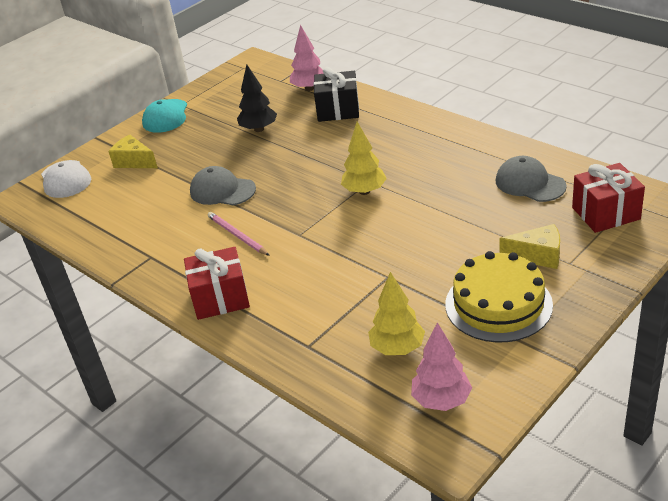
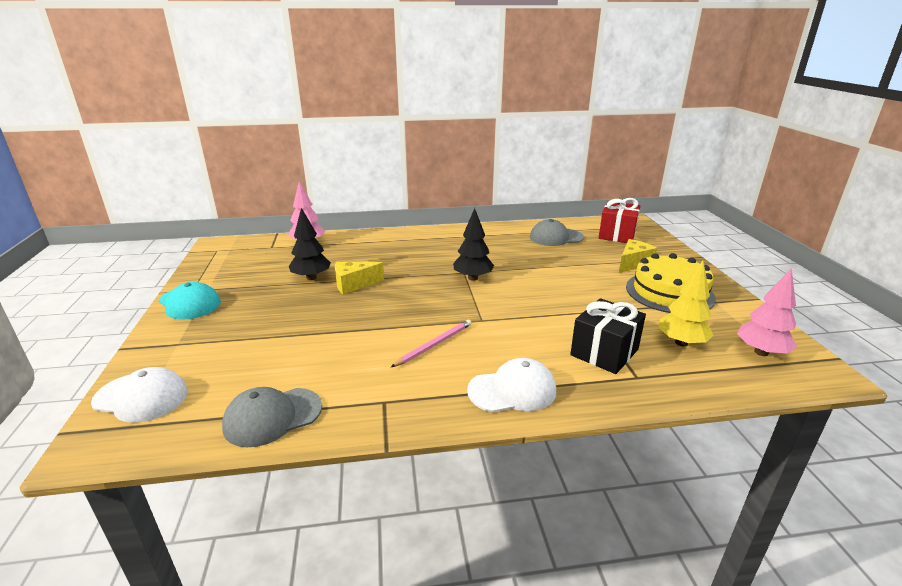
camera: 55 degrees left, 10 degrees down
(134, 162) = (215, 345): yellow cheese -> yellow cheese (354, 284)
(220, 298) = (512, 390): red gift -> white cap
(222, 190) = (358, 324): grey cap -> grey cap (272, 417)
(237, 235) = (434, 344): pink pencil -> pink pencil turned 135 degrees clockwise
(338, 110) = (358, 247): black gift -> black gift (604, 352)
(364, 191) = (473, 278): yellow tree -> black tree

